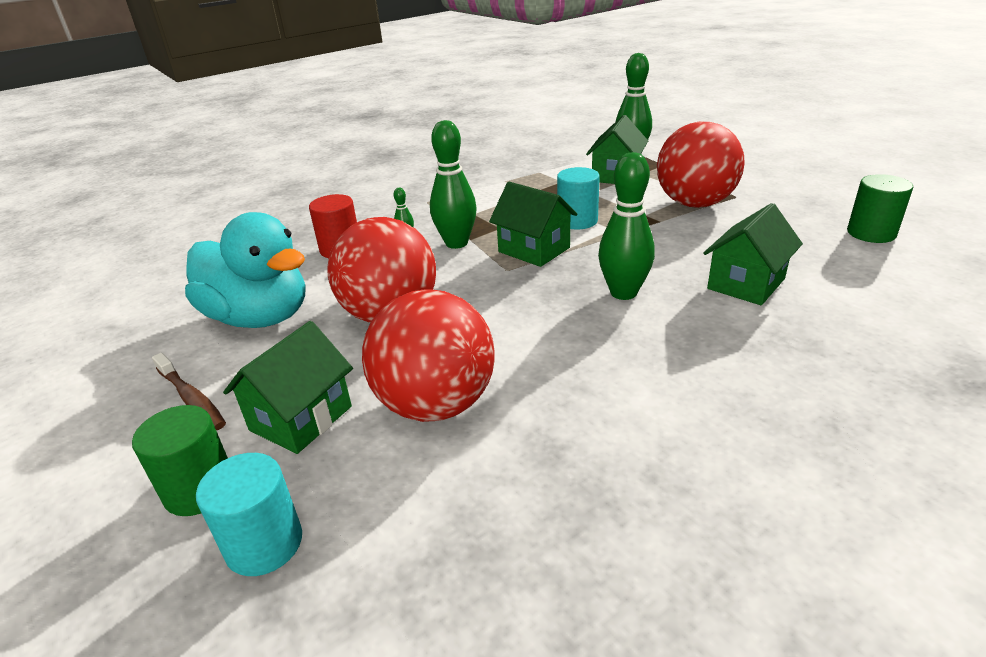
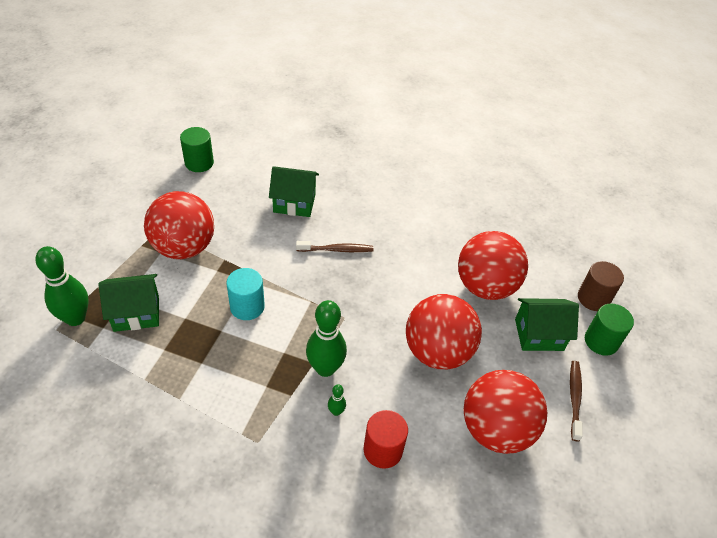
camera: 130 degrees left, 15 degrees up
(260, 317) = (495, 429): turquoise duck -> red ball
(264, 544) = (593, 298): turquoise cylinder -> brown cylinder
(534, 250) = (308, 314): green house -> none
(623, 293) = (336, 250): green bowling pin -> brown toothbrush

